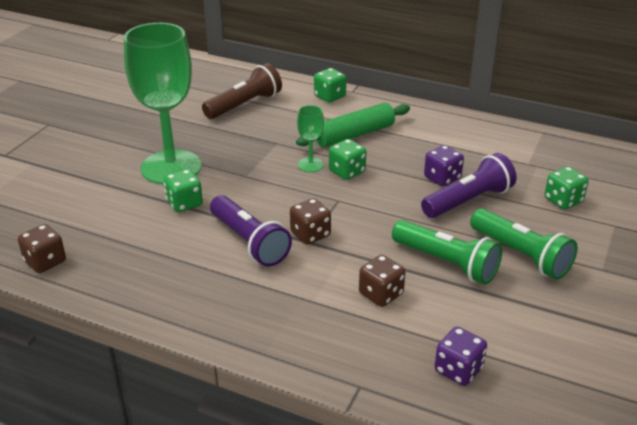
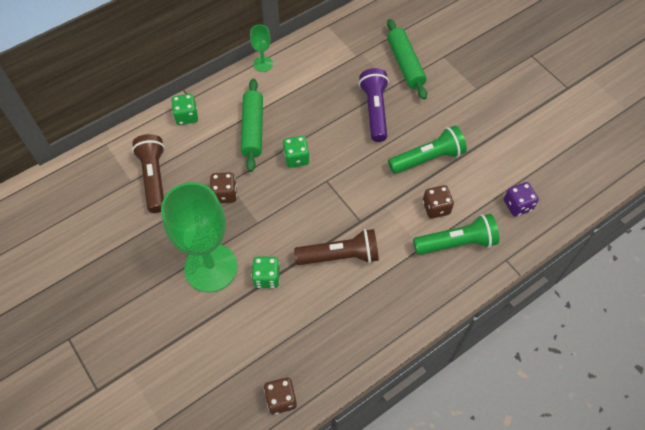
camera: 60 degrees left, 25 degrees up
(249, 242) = (340, 256): purple flashlight -> brown flashlight
(310, 165) = (272, 175): green goblet -> green goblet (263, 64)
(310, 234) = (354, 216): brown dice -> brown dice (225, 194)
(442, 178) = (341, 109): purple dice -> none
(521, 255) = (442, 118): green flashlight -> green flashlight (456, 243)
(563, 200) = (405, 64): green dice -> green rolling pin

